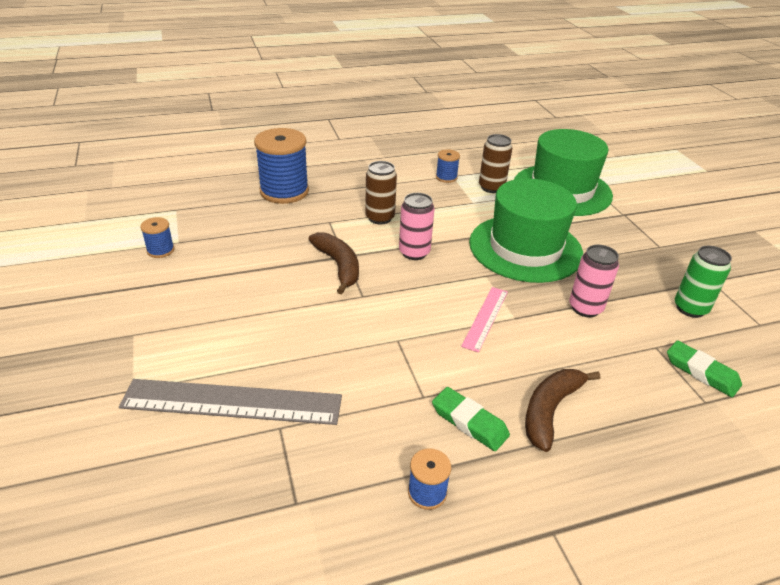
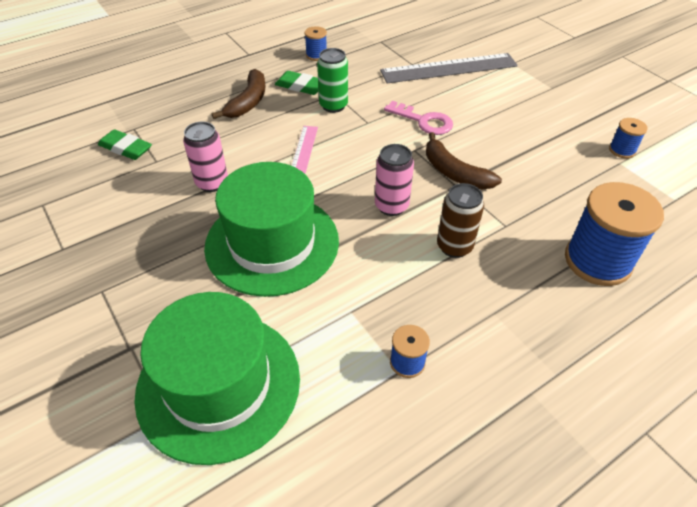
camera: 165 degrees right, 10 degrees up
(330, 325) = (424, 121): none -> pink key
(491, 187) = (331, 356): brown can -> none
(690, 308) = (105, 206): green can -> green can (333, 105)

